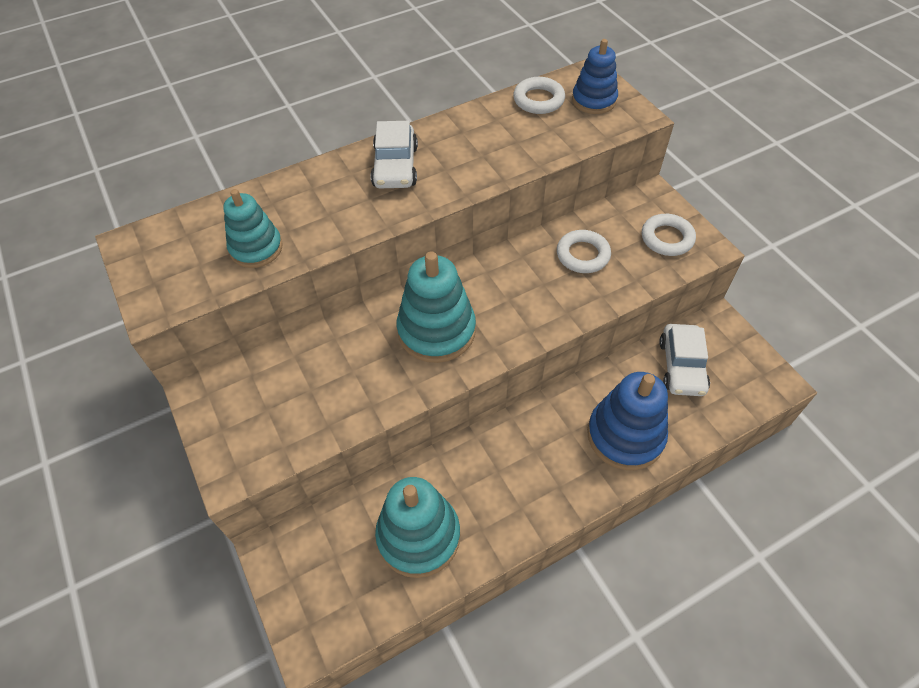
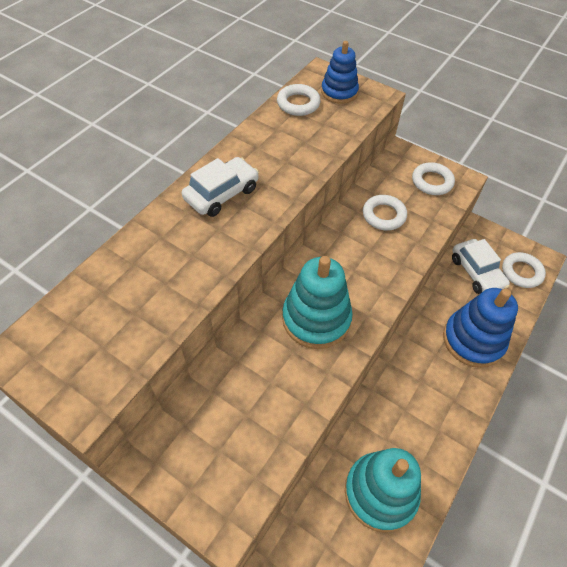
camera: 30 degrees left, 0 degrees up
(256, 248) = (147, 310): turquoise stacking toy -> none
(395, 166) = (222, 194): white car -> white car turned 105 degrees counterclockwise
(740, 388) = (521, 272): none -> white ring

